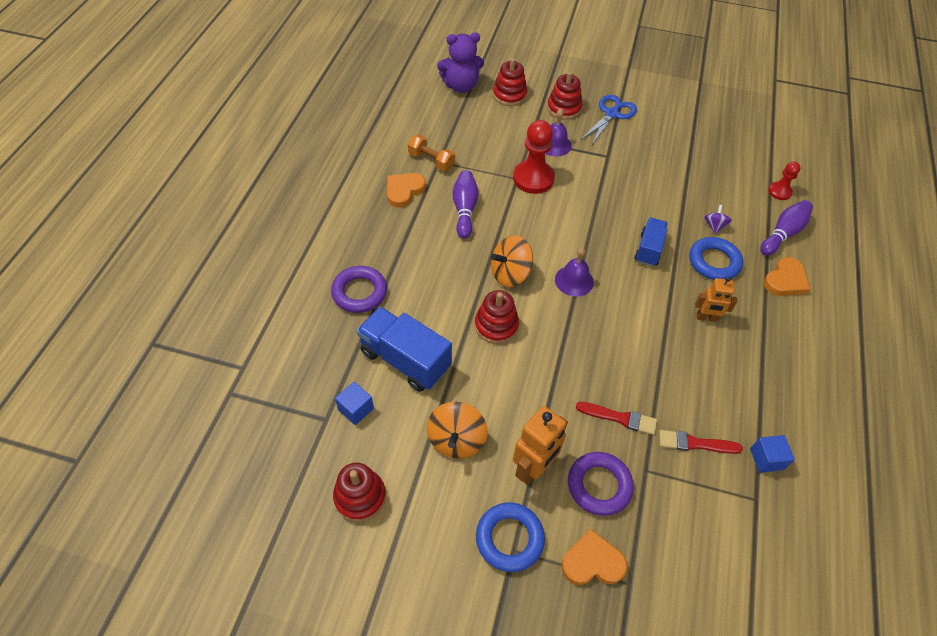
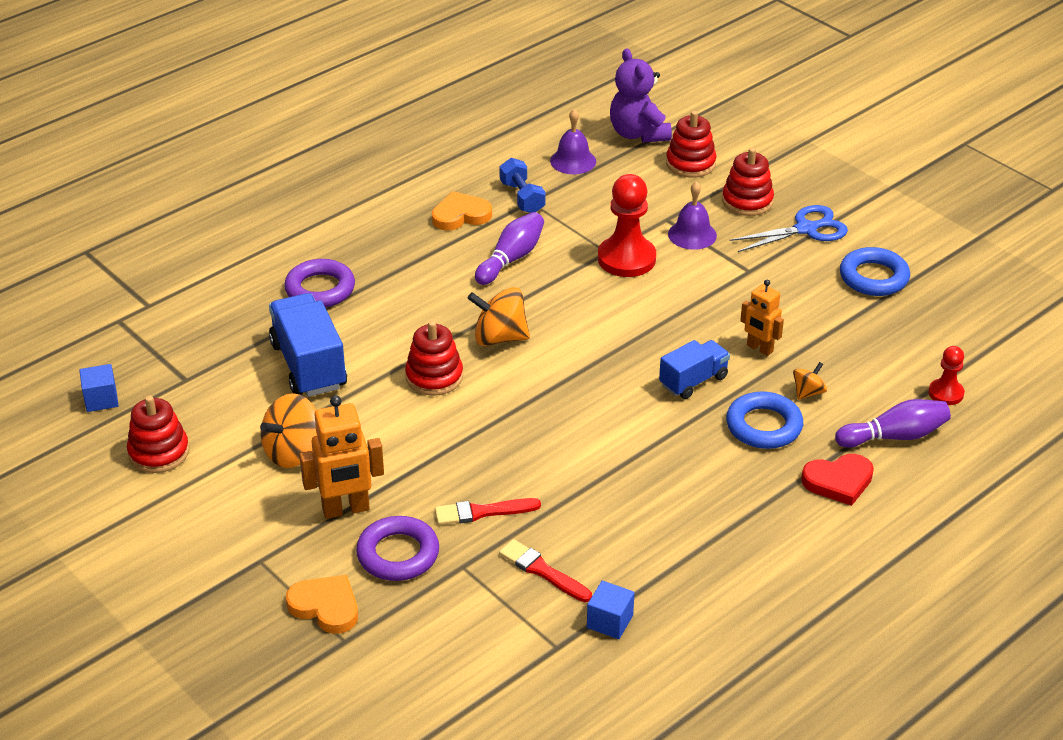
camera: 35 degrees right, 15 degrees down
(356, 409) = (221, 384): blue cube -> blue cube (101, 399)
(431, 161) = (522, 197): orange dumbbell -> blue dumbbell
(461, 86) = (638, 134): purple teddy bear -> purple teddy bear turned 45 degrees clockwise
(509, 538) = (264, 550): blue ring -> blue ring (873, 277)
(574, 280) = (567, 373): purple bell -> purple bell (573, 161)
(619, 418) = (482, 512): red brush -> red brush turned 120 degrees clockwise
(706, 318) = (689, 472): orange robot -> orange robot (759, 348)
(714, 226) = (808, 392): purple spinning top -> orange spinning top
(785, 280) = (838, 481): orange heart -> red heart

